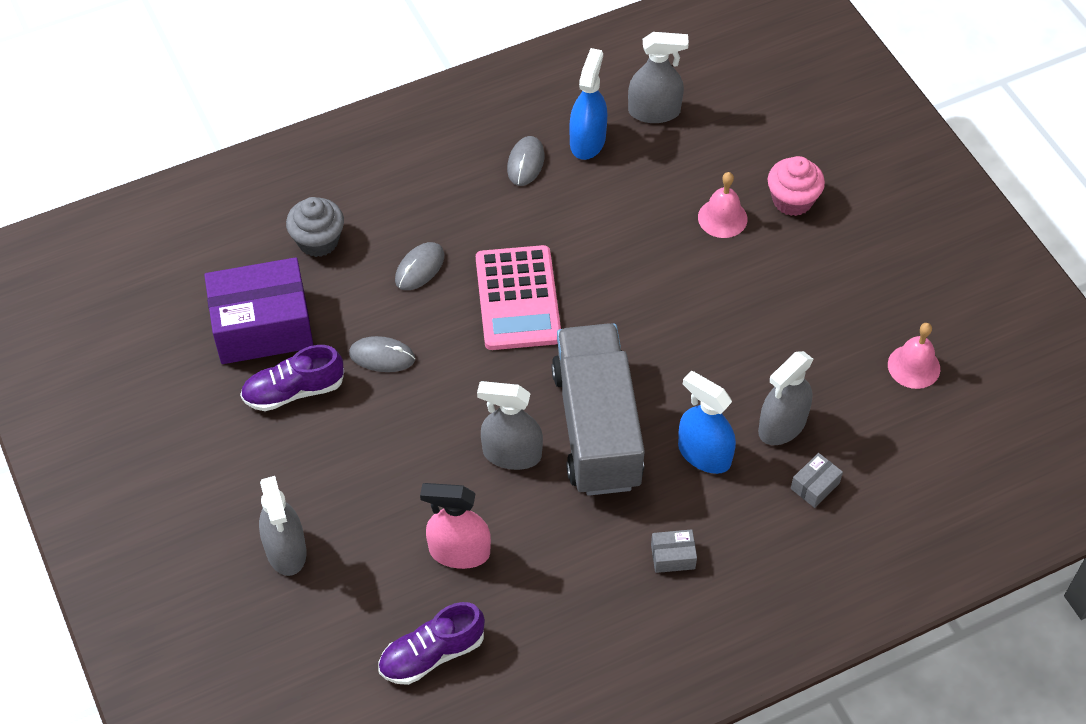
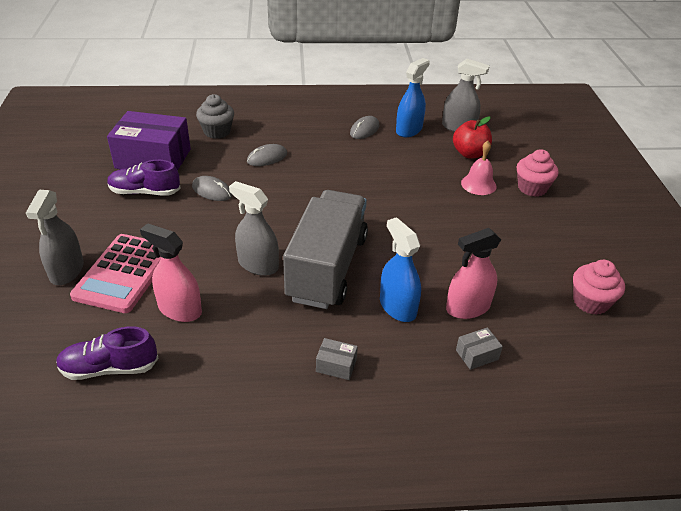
camera: 20 degrees right, 15 degrees down
(517, 299) = (318, 187): pink calculator -> pink calculator (124, 273)
(689, 162) = (470, 154): none -> red apple
(782, 425) = (468, 307): grey spray bottle -> pink spray bottle
(914, 366) = (590, 302): pink bell -> pink cupcake

